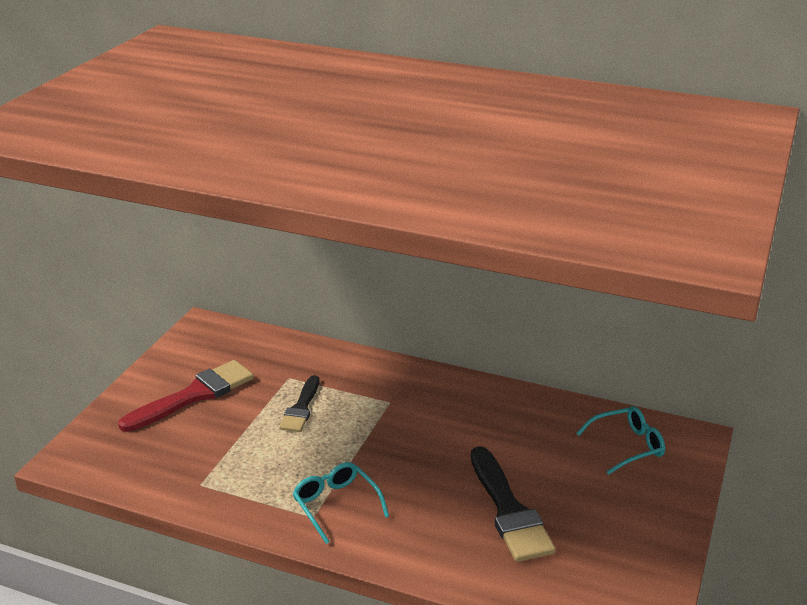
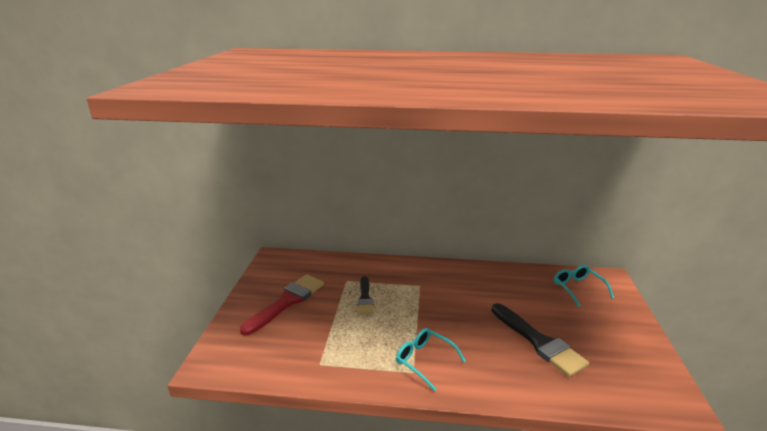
camera: 15 degrees left, 5 degrees down
(627, 446) = (578, 288): turquoise glasses -> turquoise glasses turned 75 degrees counterclockwise

